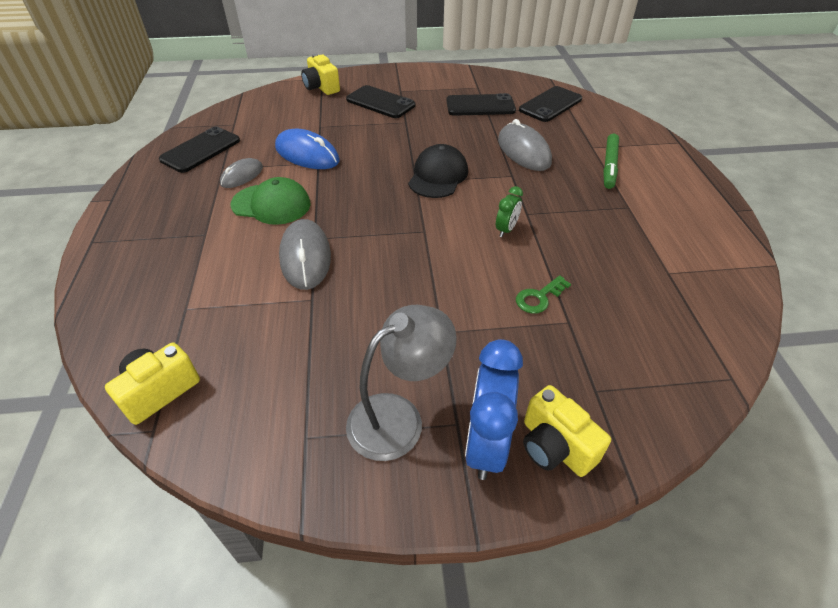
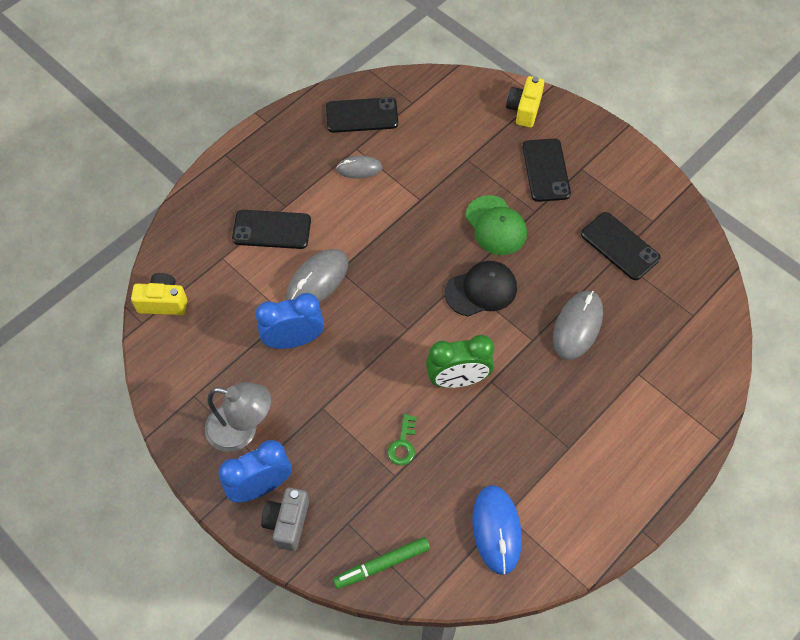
camera: 50 degrees right, 15 degrees up
(271, 204) = (347, 214): green cap -> green cap (495, 225)
(307, 154) = (423, 184): blue mouse -> blue mouse (496, 530)
(344, 309) = (294, 340): none -> blue clock
(506, 229) = (458, 379): green clock -> green clock, size x1.91
(539, 297) = (403, 444): green key -> green key turned 90 degrees counterclockwise
(550, 104) = (682, 299): black phone -> black phone (271, 230)
(555, 446) = (287, 522): yellow camera -> grey camera
(609, 166) = (619, 403): green marker -> green marker (382, 565)

